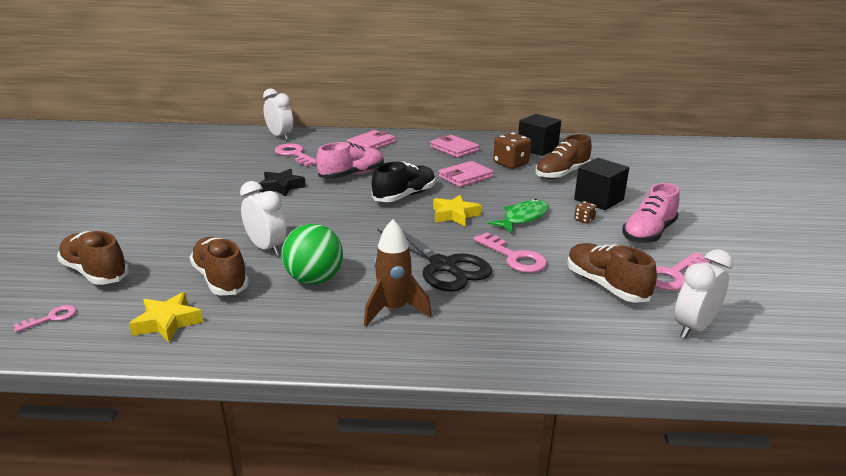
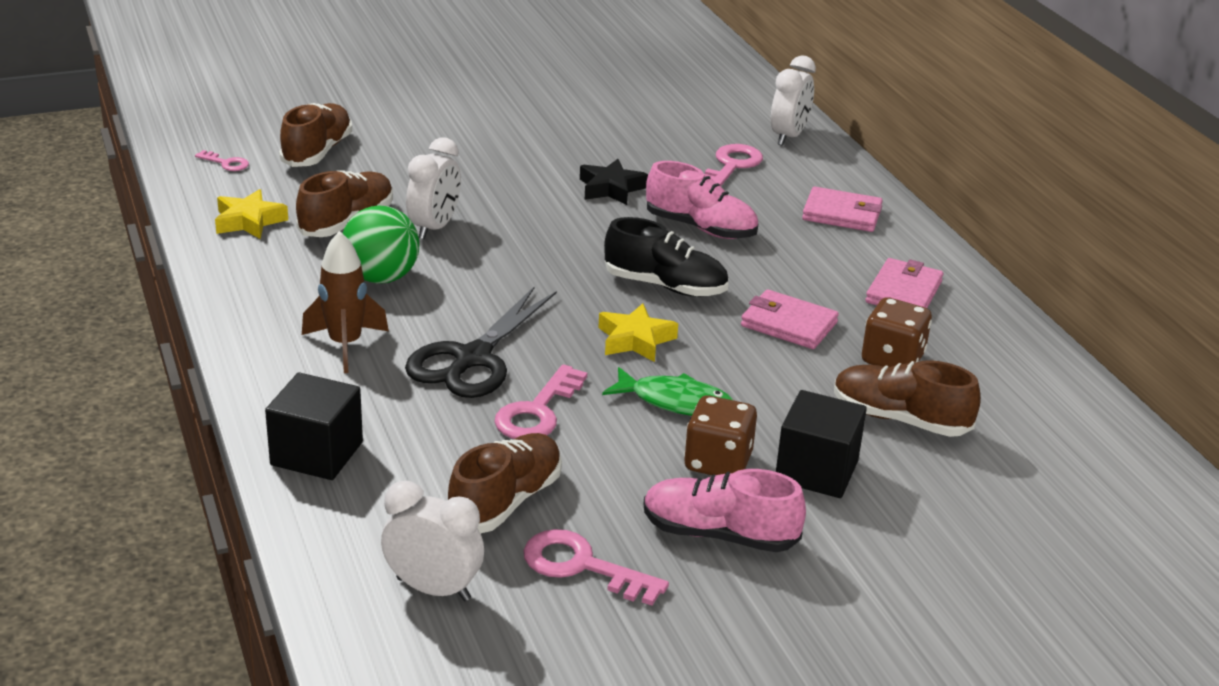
camera: 65 degrees right, 5 degrees up
(537, 148) = (1003, 377): black cube -> black cube (317, 453)
(584, 220) = (718, 462): brown dice -> brown dice, size x2.03

